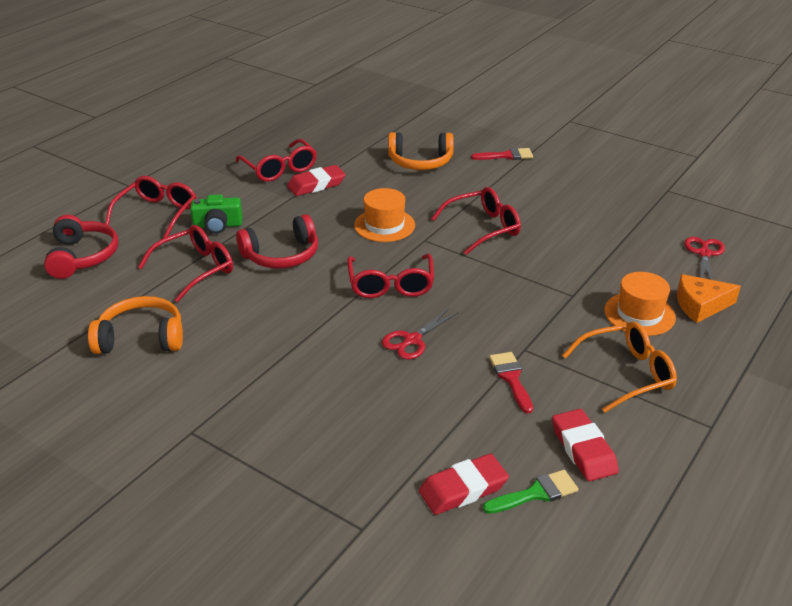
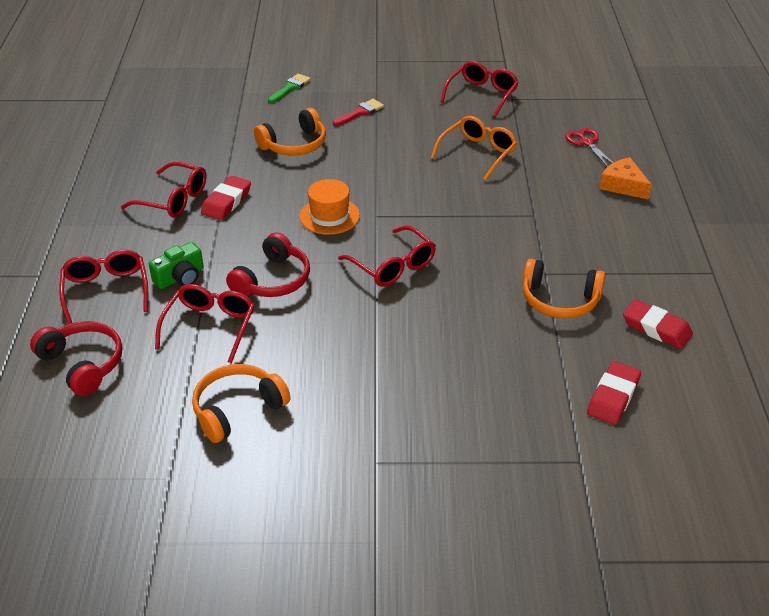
camera: 35 degrees left, 5 degrees up
(412, 340) = (459, 304): red scissors -> none
(483, 228) = (411, 185): red glasses -> red glasses (482, 95)
(511, 378) = (559, 300): red brush -> orange headphones
(536, 493) = (659, 374): green brush -> green brush (290, 88)
(627, 374) = (628, 259): orange glasses -> orange glasses (478, 153)
(639, 314) = (592, 210): orange hat -> none
(700, 305) = (623, 185): orange cheese -> orange cheese turned 90 degrees clockwise

